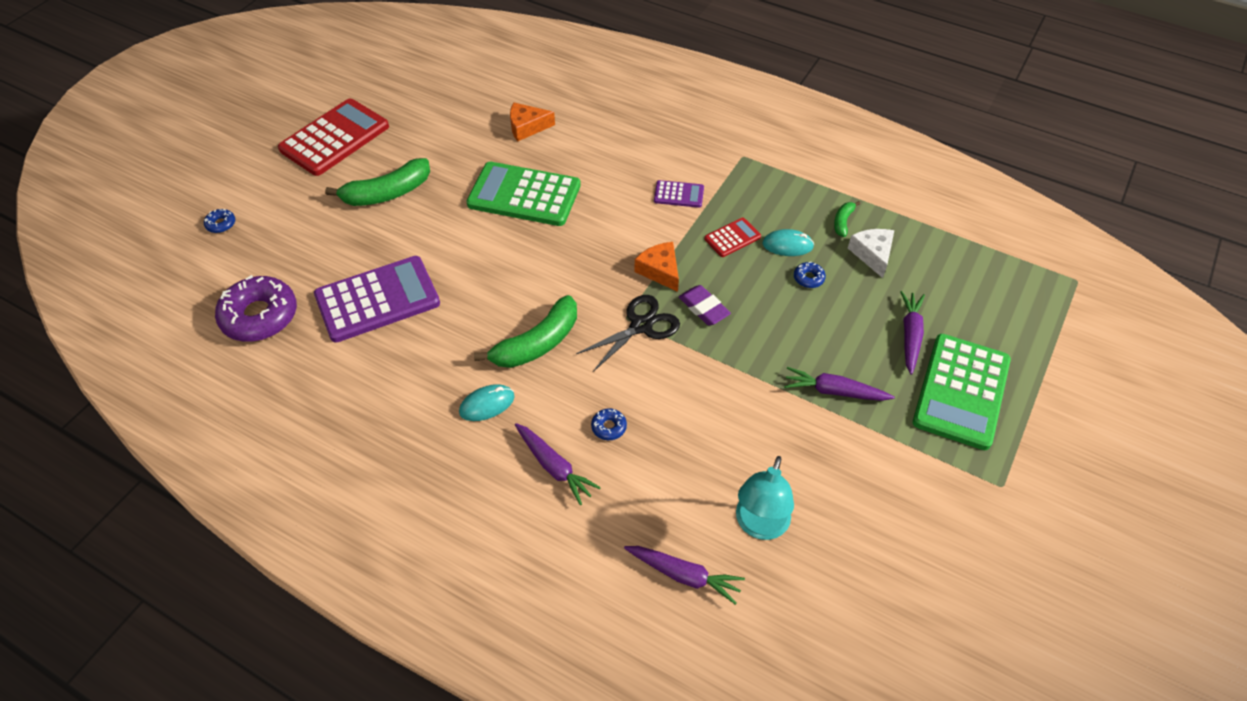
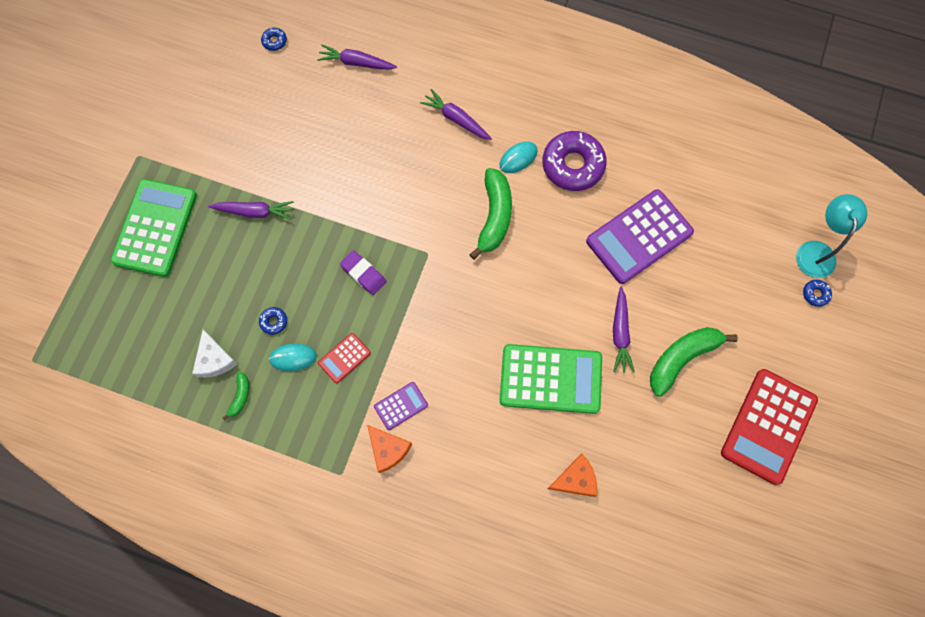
camera: 170 degrees right, 20 degrees up
(260, 316) = (727, 205): purple donut -> purple donut (573, 165)
(537, 343) = (494, 216): green banana -> green banana turned 150 degrees clockwise
(609, 427) = (423, 155): blue donut -> blue donut (274, 41)
(641, 326) = (413, 247): black scissors -> none
(660, 271) = (406, 308): orange cheese -> orange cheese (388, 449)
(679, 194) = (401, 406): purple calculator -> purple calculator turned 150 degrees clockwise
(759, 526) = (309, 101): turquoise lamp -> turquoise lamp (816, 251)
(910, 335) = (190, 275): purple carrot -> purple carrot (620, 333)

